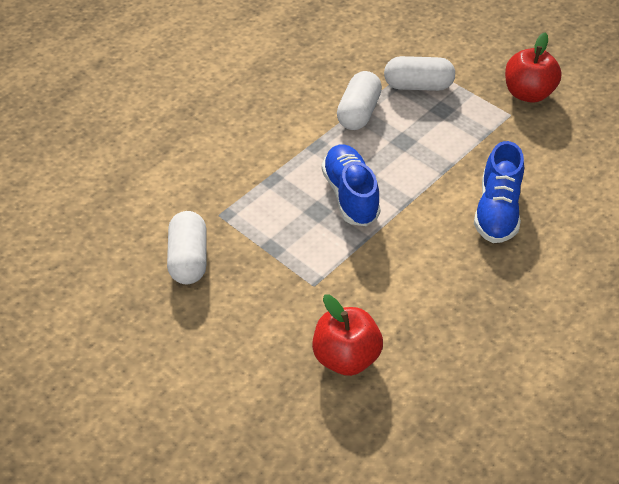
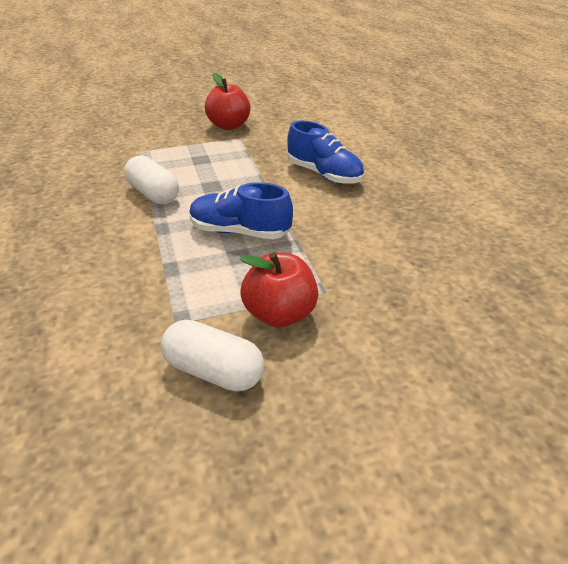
camera: 60 degrees left, 10 degrees down
(346, 357) = (425, 303): red apple -> red apple (280, 314)
(418, 86) = (163, 159): white capsule -> none

